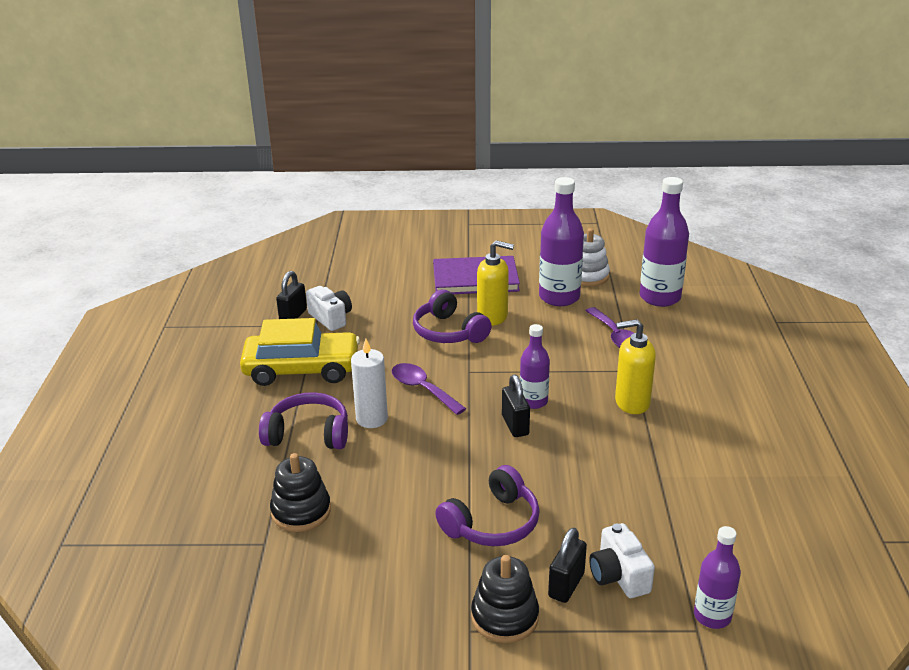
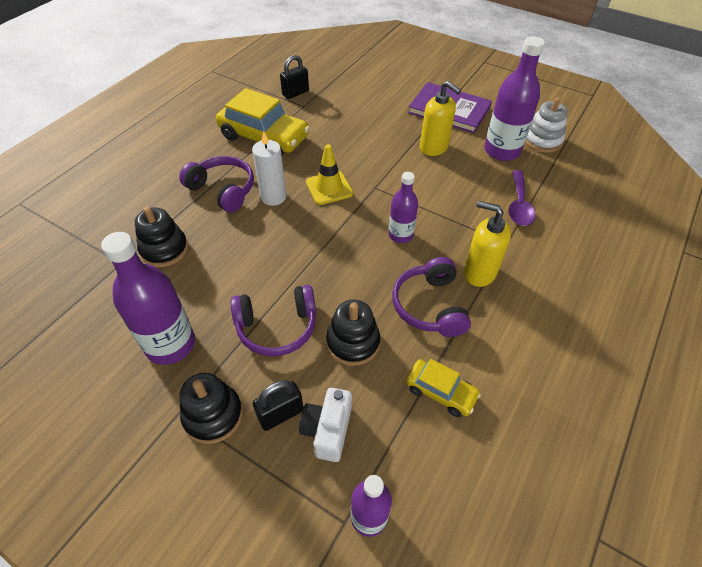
camera: 30 degrees right, 20 degrees up
(331, 318) = (318, 104): white camera -> none
(422, 389) = (329, 188): purple spoon -> yellow traffic cone
(449, 332) = (390, 148): purple headphones -> purple headphones (430, 306)
(515, 425) = (368, 250): black padlock -> none
(575, 503) = (353, 342): none -> black stacking toy
(660, 297) = (589, 184): purple bottle -> purple bottle (170, 344)
(684, 504) = (440, 392): none -> yellow car

